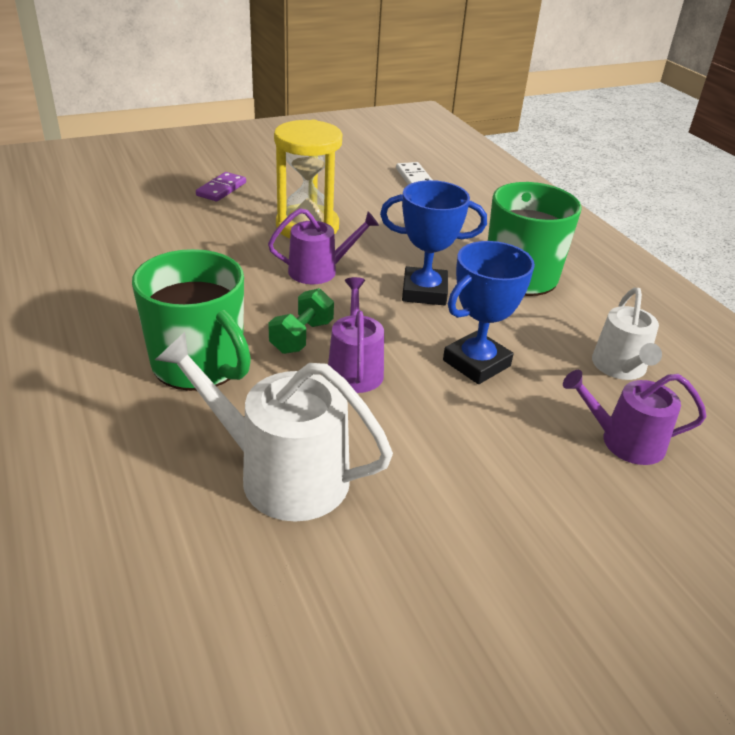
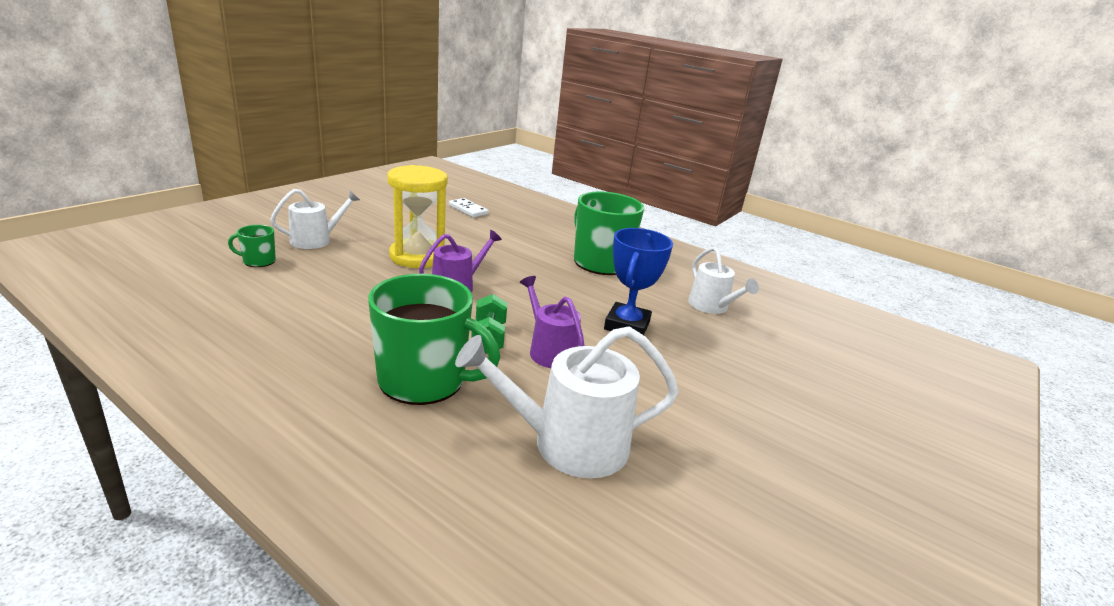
camera: 30 degrees left, 10 degrees down
(152, 203) = (258, 261): none -> green mug
(221, 189) = (315, 240): purple domino -> white watering can
(424, 292) = (548, 286): blue trophy -> none
(625, 441) = (756, 351): purple watering can -> none

